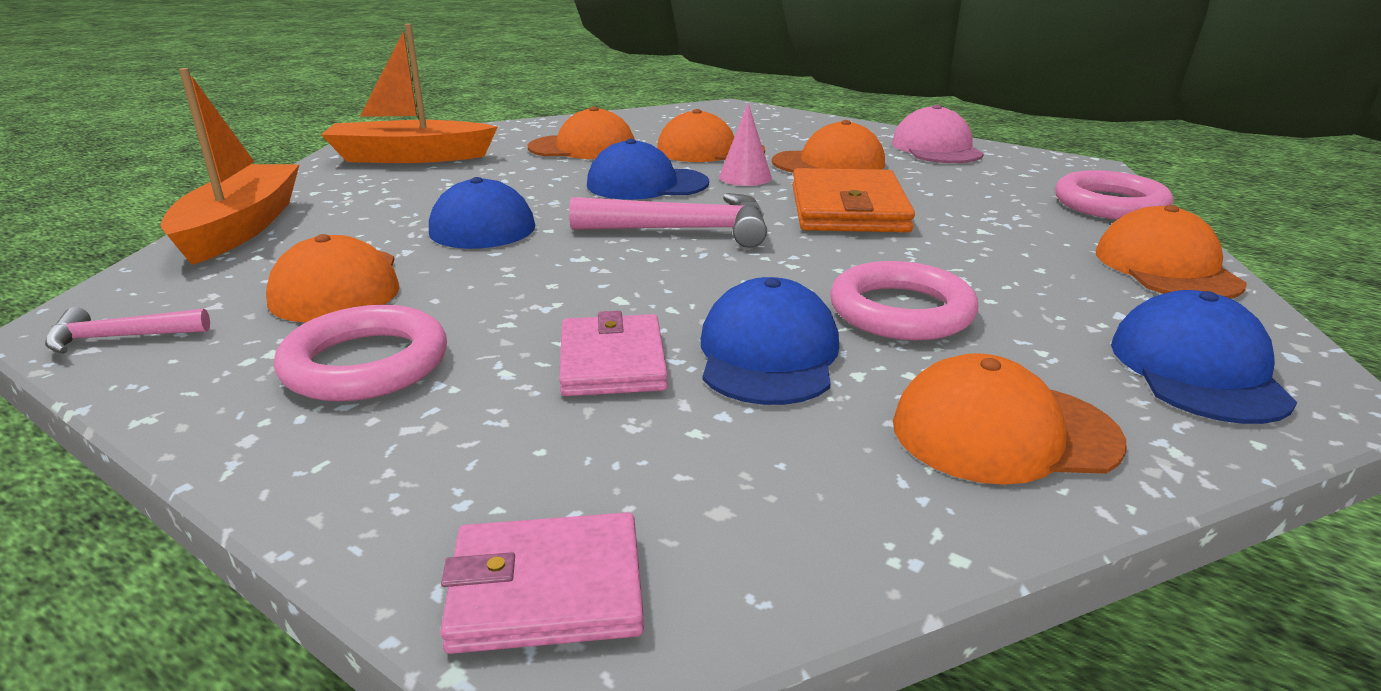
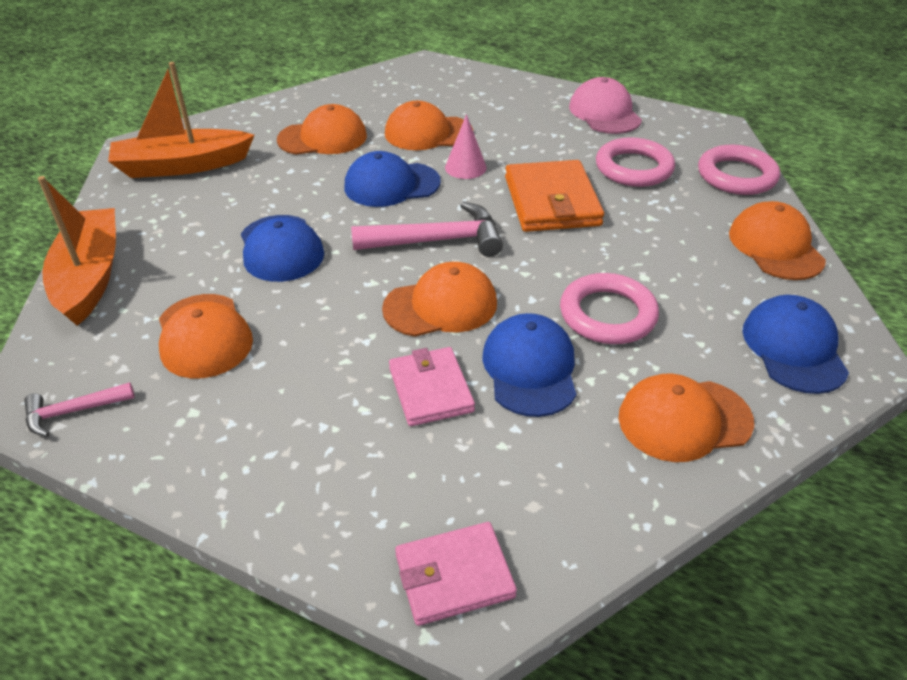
camera: 10 degrees left, 15 degrees up
(365, 364) = (265, 414): pink ring -> pink ring (633, 168)
(829, 163) = (526, 142): orange cap -> orange cap (440, 306)

